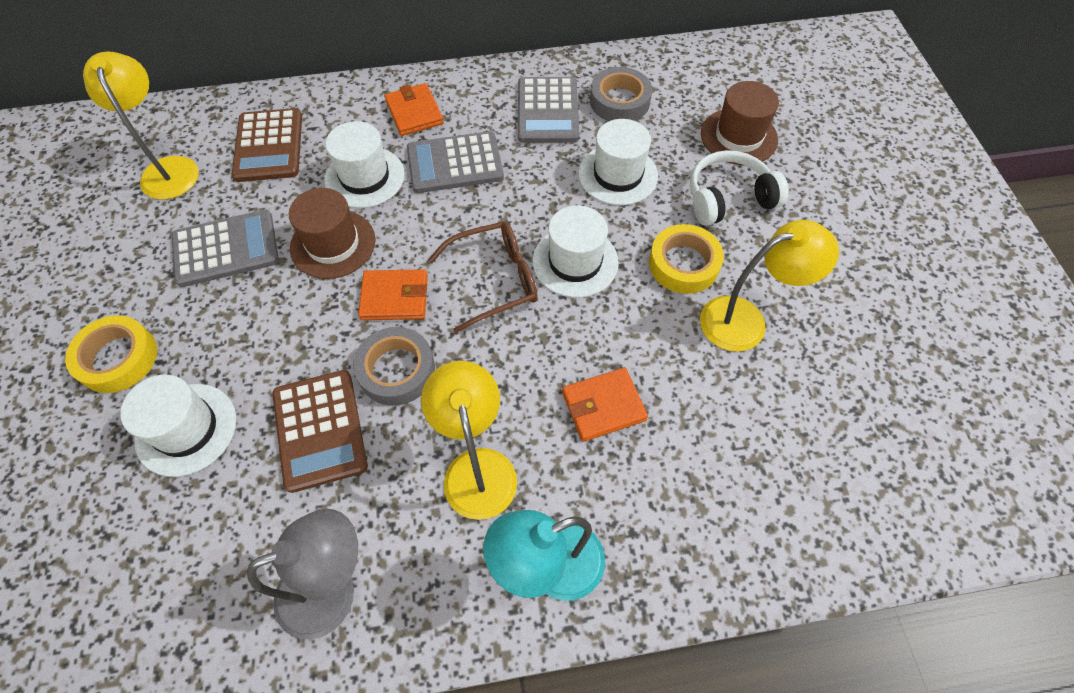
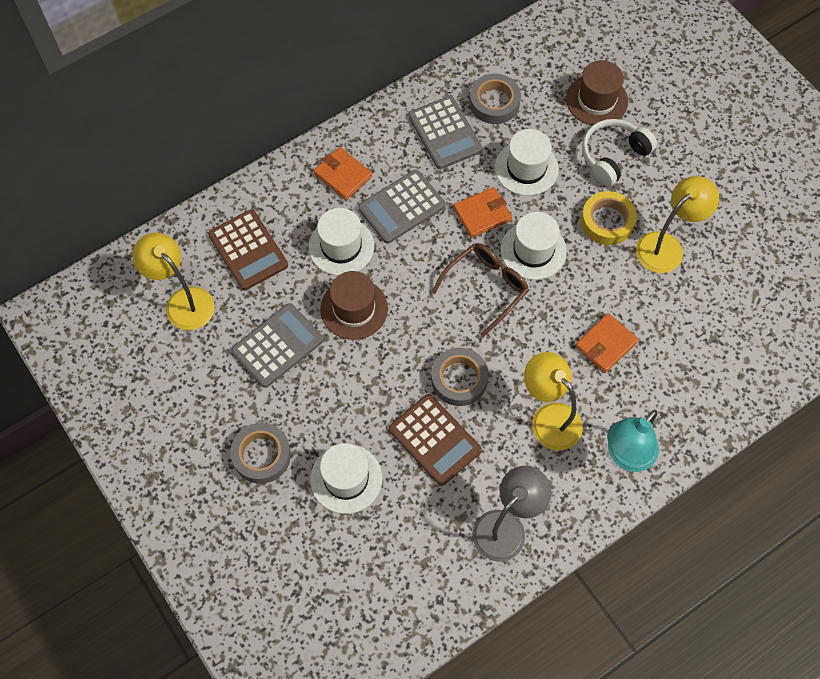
camera: 25 degrees left, 5 degrees up
(118, 358) = (261, 455): yellow tape -> grey tape
(395, 297) = (425, 330): orange wallet -> orange wallet (482, 214)

